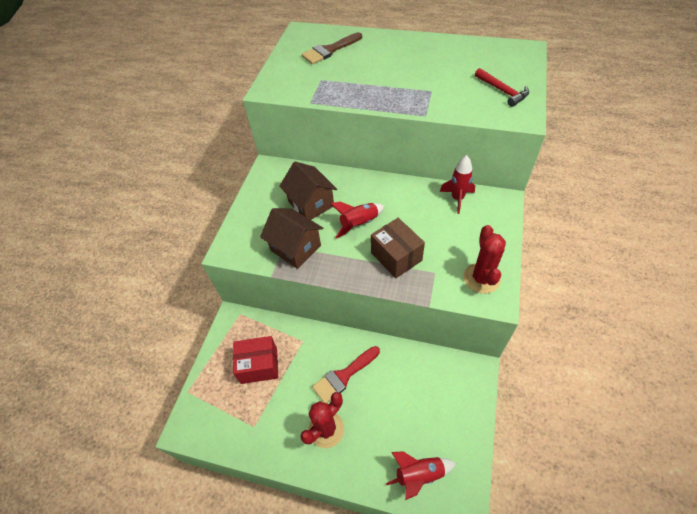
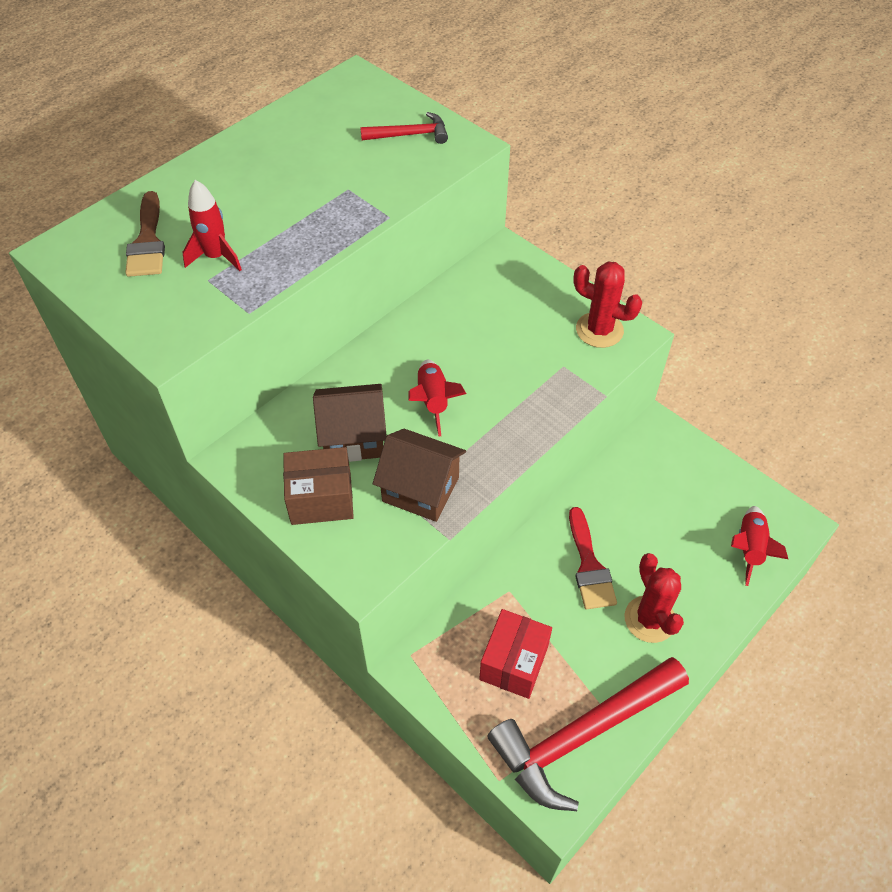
camera: 65 degrees left, 0 degrees up
(231, 424) = (583, 734): none -> red hammer
(295, 248) = (420, 489): brown house -> brown house turned 45 degrees clockwise
(396, 256) = (514, 390): brown box -> brown box (321, 499)
(457, 198) = (469, 287): red rocket -> red rocket (216, 257)

